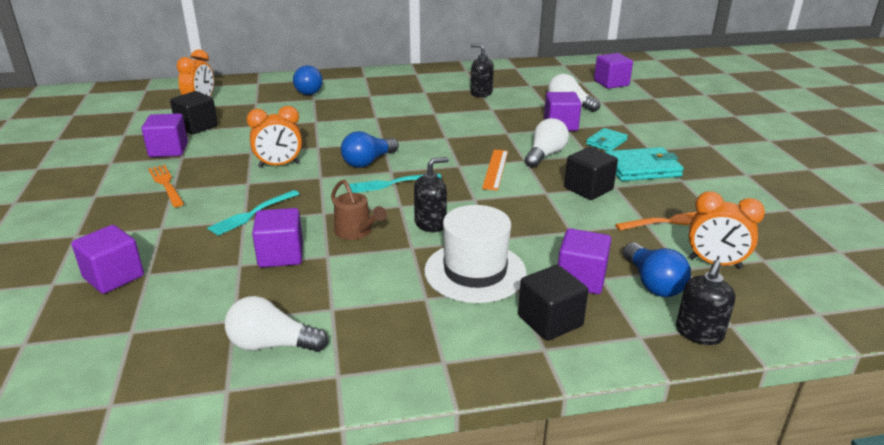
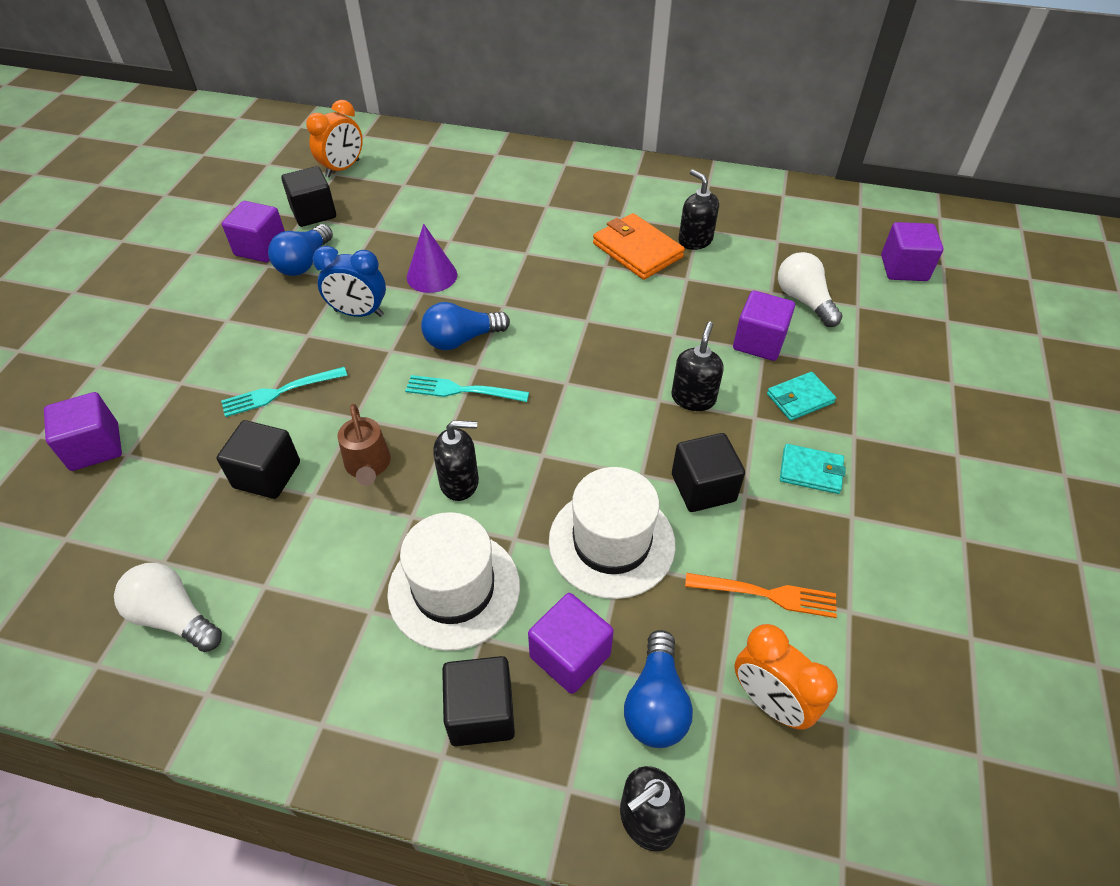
camera: 25 degrees right, 20 degrees up
(166, 184) = (225, 309): orange fork -> none
(279, 165) = (359, 313): orange clock -> blue clock
(281, 255) = (267, 475): purple cube -> black cube
(310, 90) = (480, 176): blue light bulb -> blue light bulb (304, 262)
(318, 138) = (432, 276): none -> purple cone
(449, 103) = (637, 250): none -> orange wallet
(495, 169) = (607, 405): orange ruler -> none
(545, 155) = (693, 398): white light bulb -> black soap dispenser
(557, 224) = (611, 542): none -> white hat
(642, 168) = (810, 471): turquoise wallet -> turquoise wallet, size x0.61

